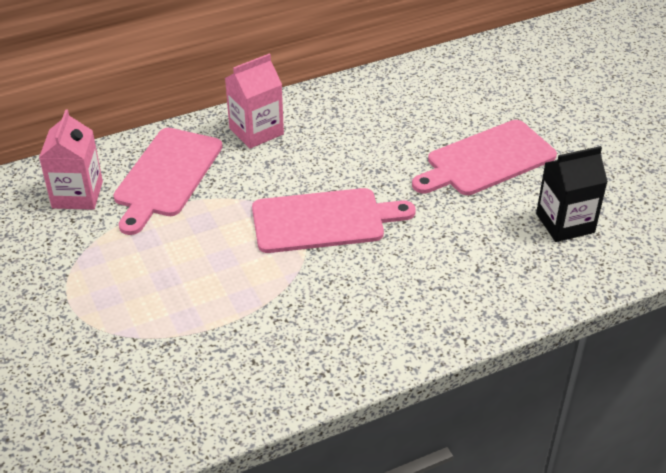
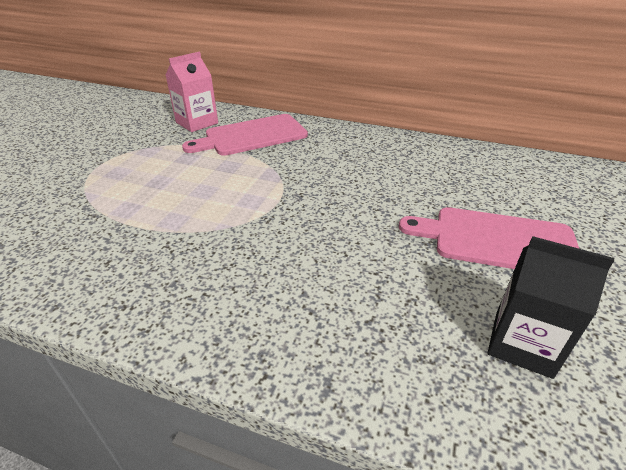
camera: 45 degrees right, 5 degrees down
(256, 131) = (338, 139): pink carton -> none
(323, 220) = (299, 206): pink cutting board -> none

